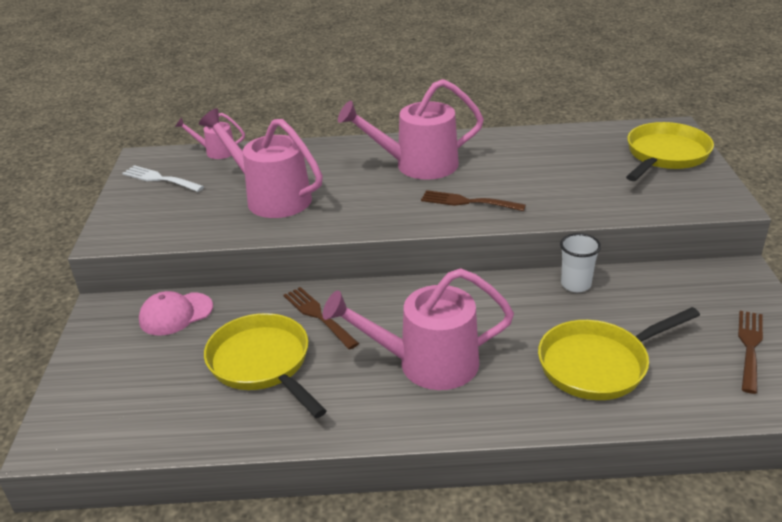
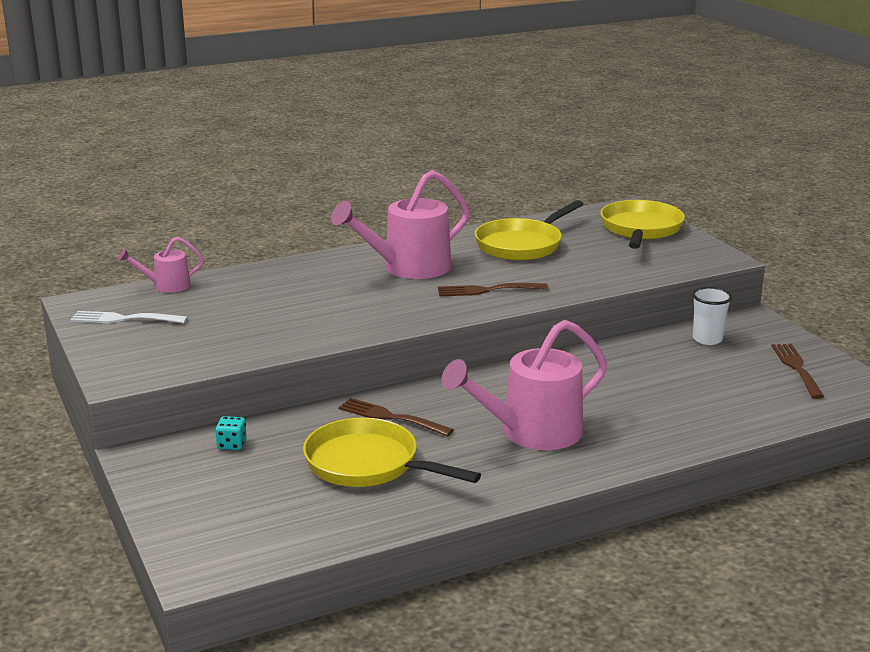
camera: 25 degrees left, 10 degrees down
(176, 314) = (232, 444): pink cap -> turquoise dice
(271, 197) = (275, 316): pink watering can -> none
(576, 284) = (619, 350): white cup -> white cup (707, 339)
(598, 364) = (684, 403): yellow pan -> yellow pan (522, 245)

